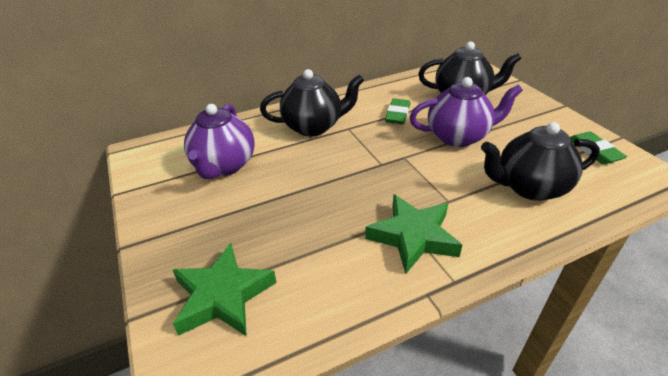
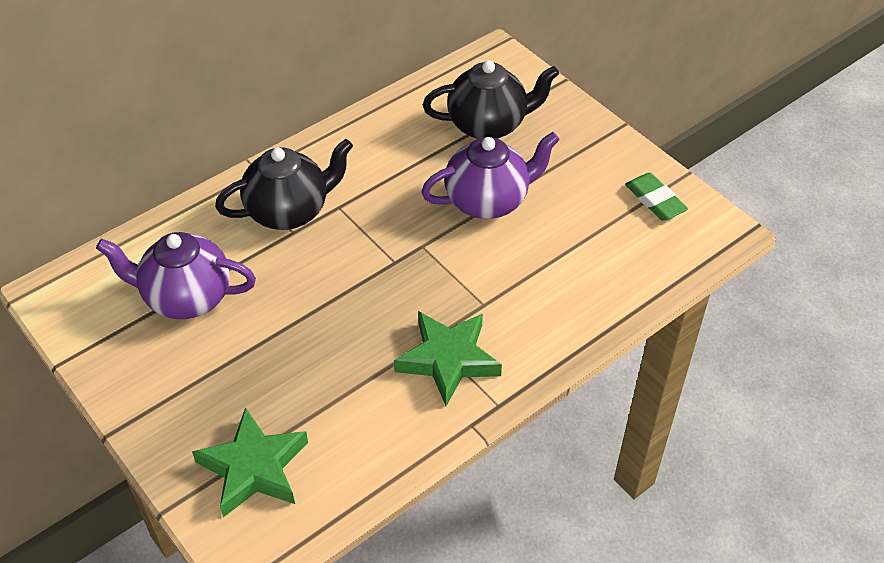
camera: 15 degrees left, 10 degrees up
(224, 166) = (186, 297): purple teapot -> purple teapot turned 105 degrees clockwise
(397, 114) = (402, 171): green eraser -> none
(529, 187) = (576, 269): black teapot -> none

